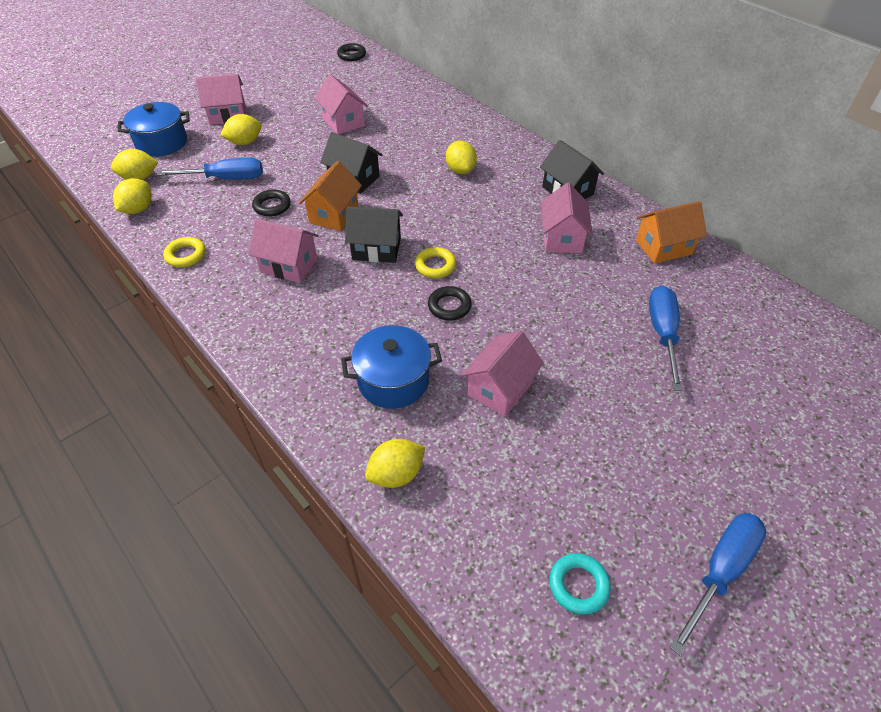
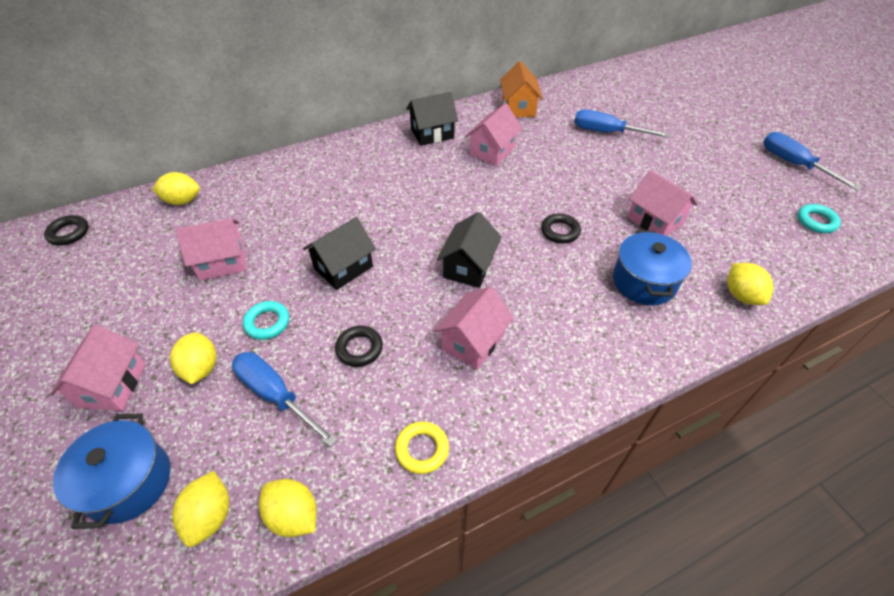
camera: 75 degrees left, 0 degrees up
(226, 179) = (276, 396): blue screwdriver -> blue screwdriver turned 60 degrees counterclockwise
(289, 158) = (267, 323): none -> turquoise ring
(334, 214) = (400, 293): orange house -> none
(435, 266) = (505, 230): yellow ring -> none
(460, 170) = (370, 188): yellow lemon -> yellow lemon (182, 201)
(562, 238) = (492, 151): pink house -> pink house turned 75 degrees counterclockwise

